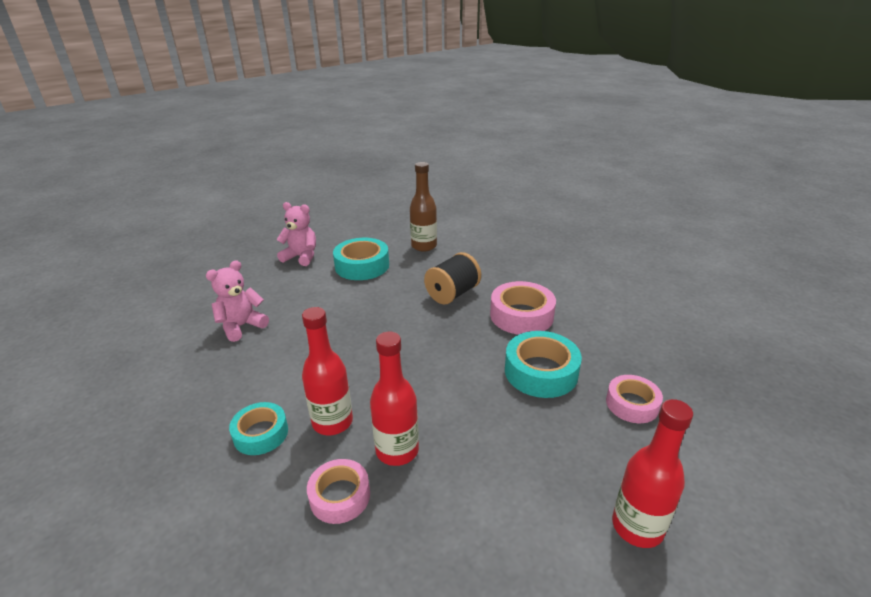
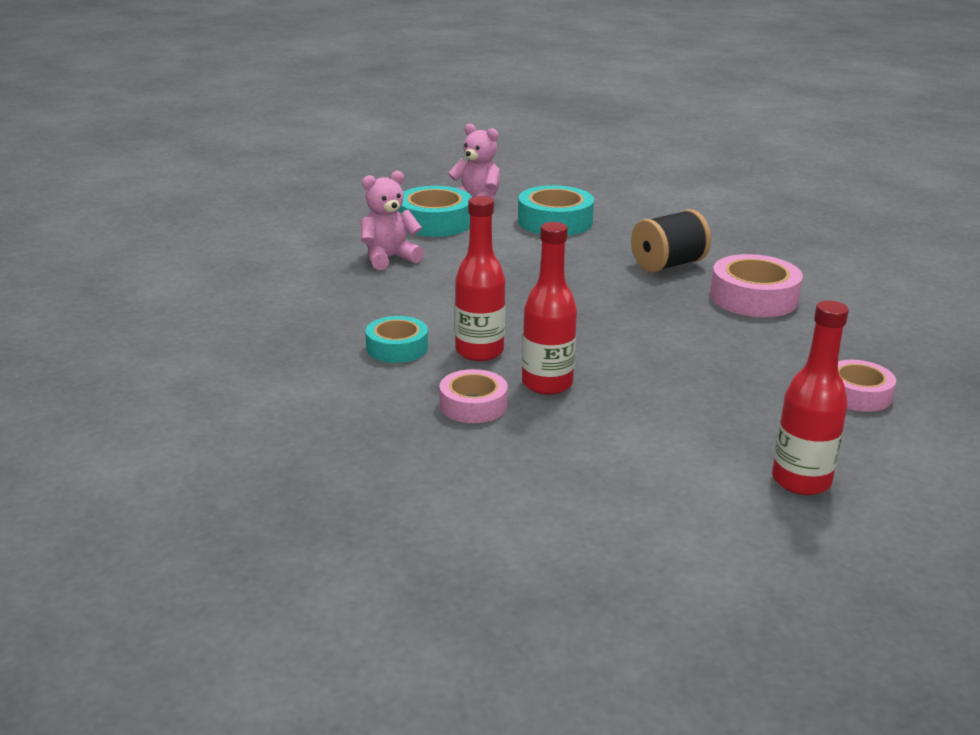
camera: 15 degrees right, 5 degrees down
(424, 246) = (648, 212): brown bottle -> none
(541, 372) = (752, 350): turquoise tape -> turquoise tape (435, 222)

